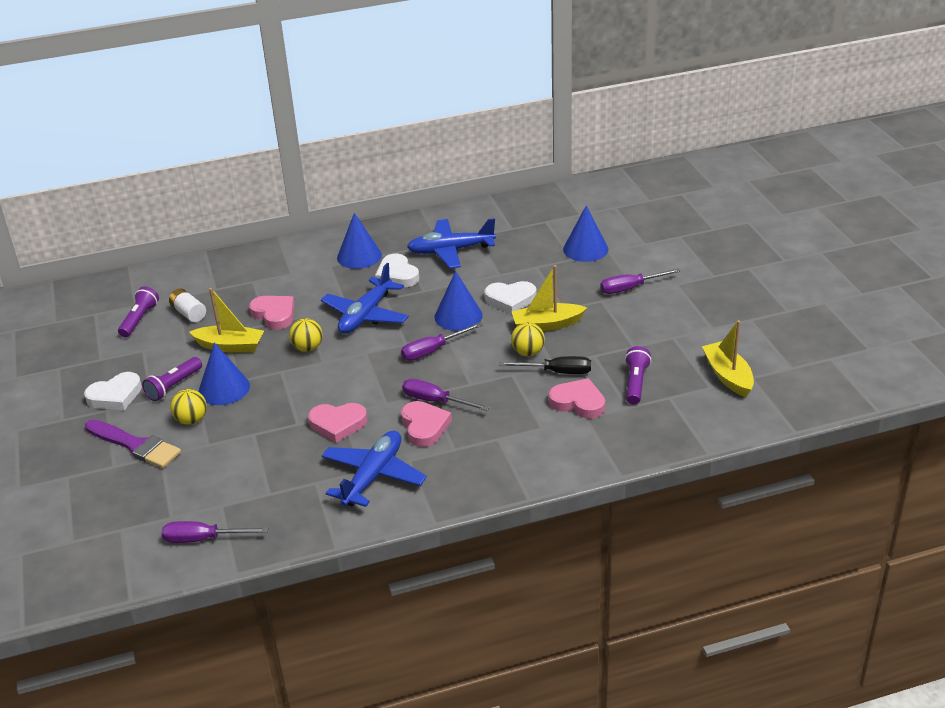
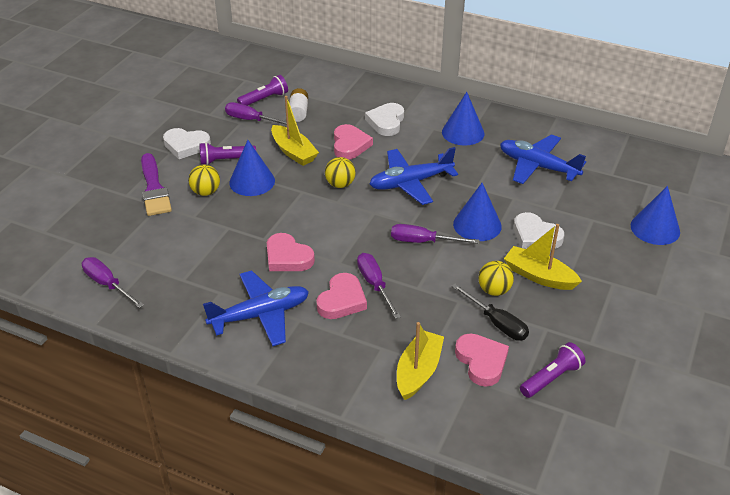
camera: 40 degrees right, 5 degrees up
(397, 275) = (472, 163): white heart -> white heart (386, 122)
(630, 288) = (653, 288): purple screwdriver -> purple screwdriver (251, 120)
(728, 376) = (645, 430): yellow boat -> yellow boat (418, 371)

